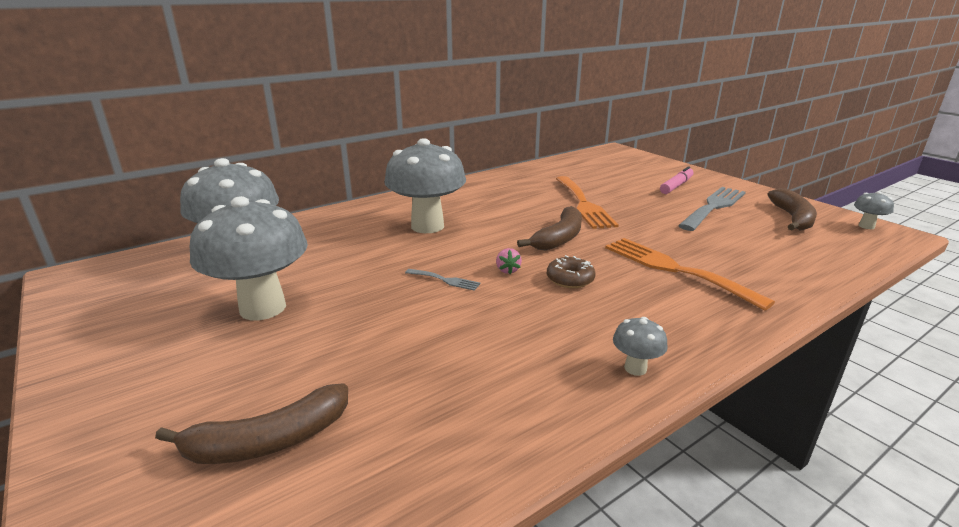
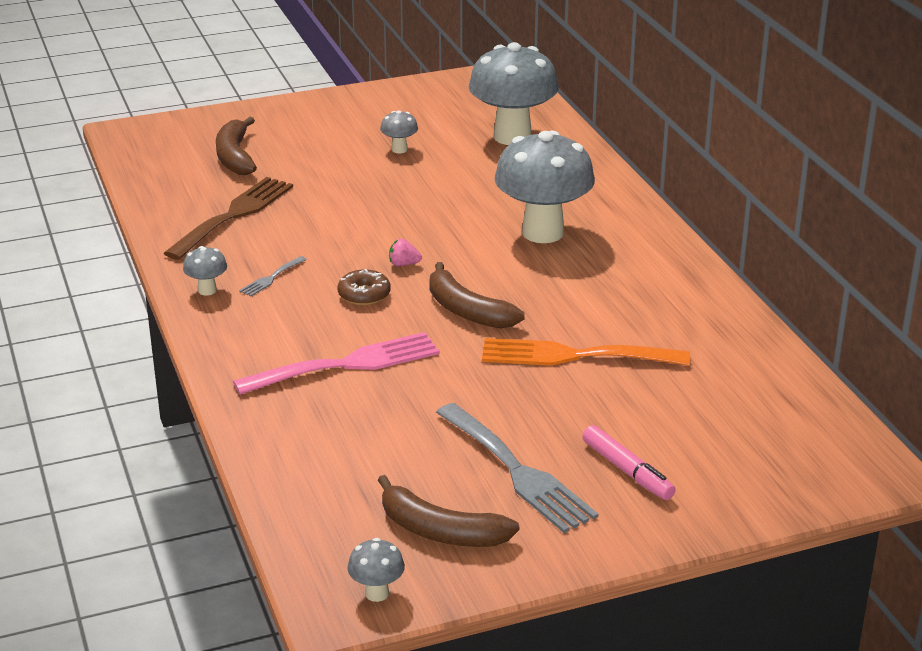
camera: 105 degrees right, 5 degrees up
(263, 308) = (399, 149): grey mushroom -> grey mushroom, size x0.42
(445, 280) = (401, 229): grey fork -> grey fork (271, 278)
(454, 393) = (234, 215): none -> brown fork
(674, 269) = (347, 364): orange fork -> pink fork

